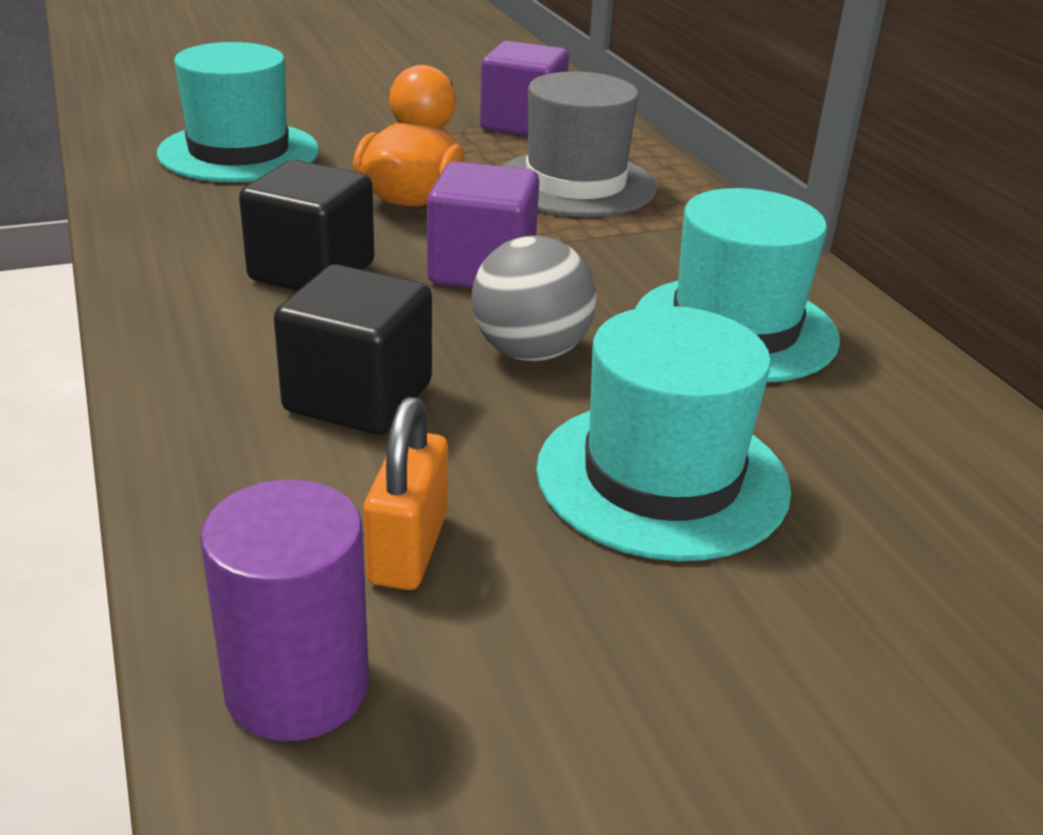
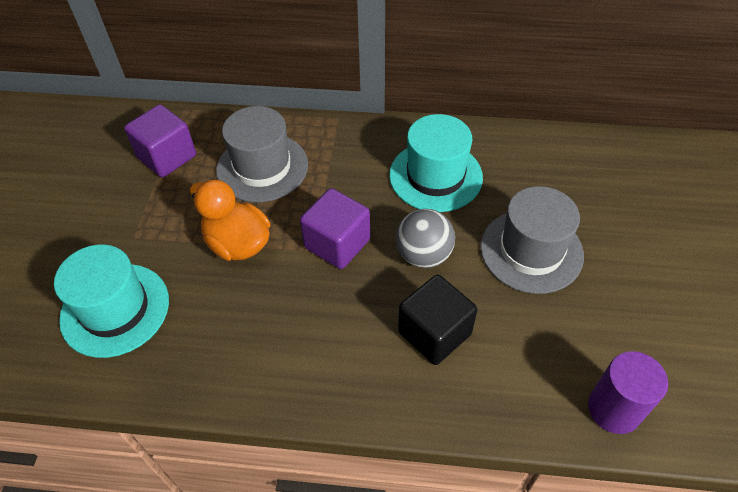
camera: 60 degrees left, 20 degrees up
(312, 272) = (302, 316): black cube -> none
(408, 548) = (548, 349): orange padlock -> none
(662, 478) = (531, 251): turquoise hat -> grey hat

